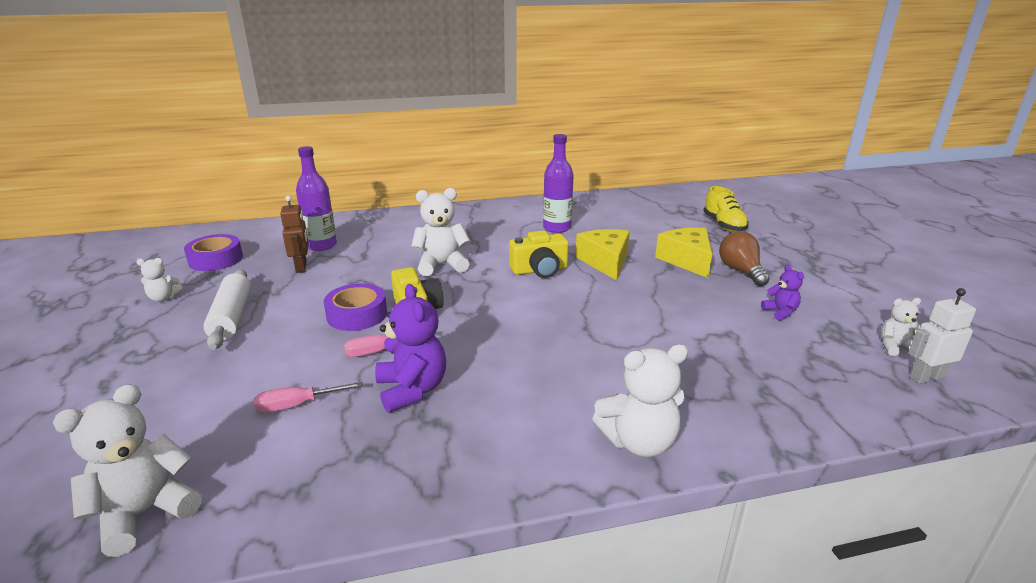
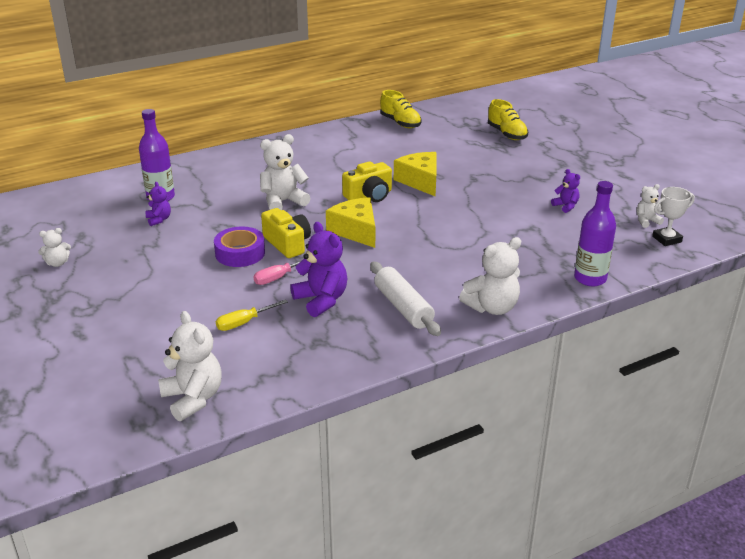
camera: 15 degrees left, 5 degrees up
(145, 513) = (193, 398): white teddy bear -> white teddy bear turned 120 degrees clockwise
(216, 259) = (71, 223): purple tape -> none
(232, 317) = (135, 270): white rolling pin -> white rolling pin (403, 307)
(298, 405) = (244, 323): pink screwdriver -> yellow screwdriver
(301, 267) = (159, 219): brown robot -> purple teddy bear
(557, 228) = (365, 154): purple bottle -> purple bottle (590, 278)
(608, 203) = (400, 123): none -> yellow shoe
(687, 260) = (485, 171): yellow cheese -> yellow cheese (356, 231)
(740, 271) = (530, 175): brown light bulb -> none
(926, 377) = (666, 239): white robot -> white trophy

